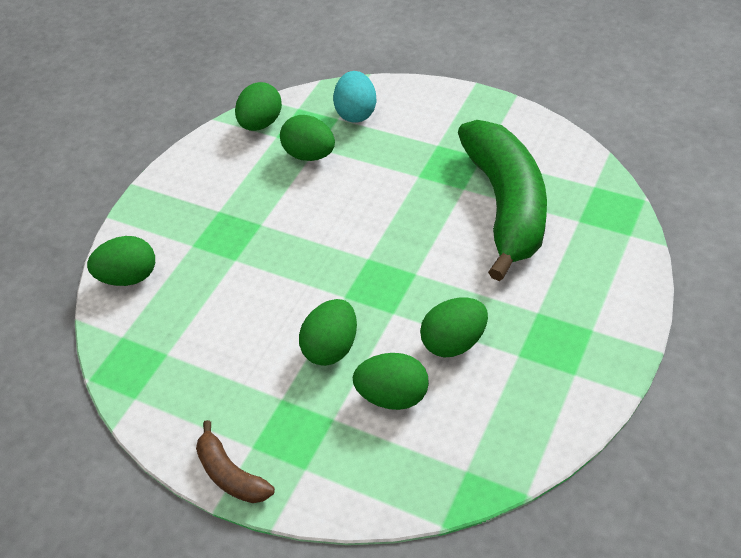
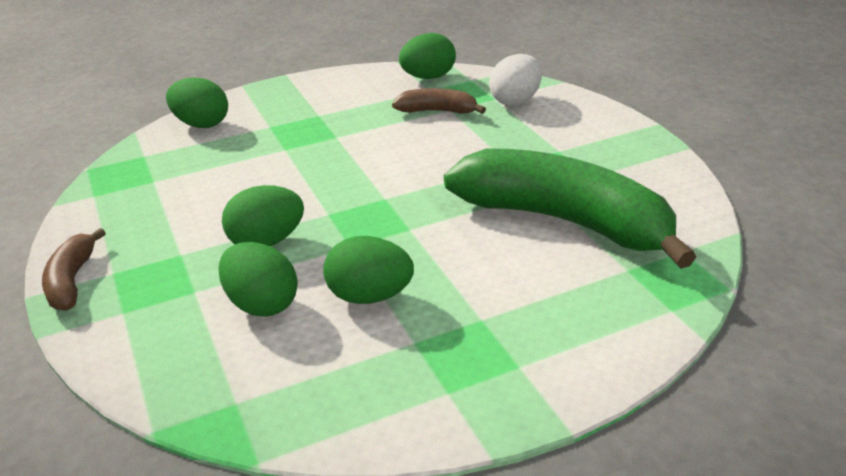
camera: 35 degrees right, 15 degrees down
(310, 155) = (437, 111): green egg -> brown banana
(356, 113) = (515, 101): turquoise egg -> white egg
(506, 205) = (565, 221): green banana -> green banana turned 90 degrees counterclockwise

